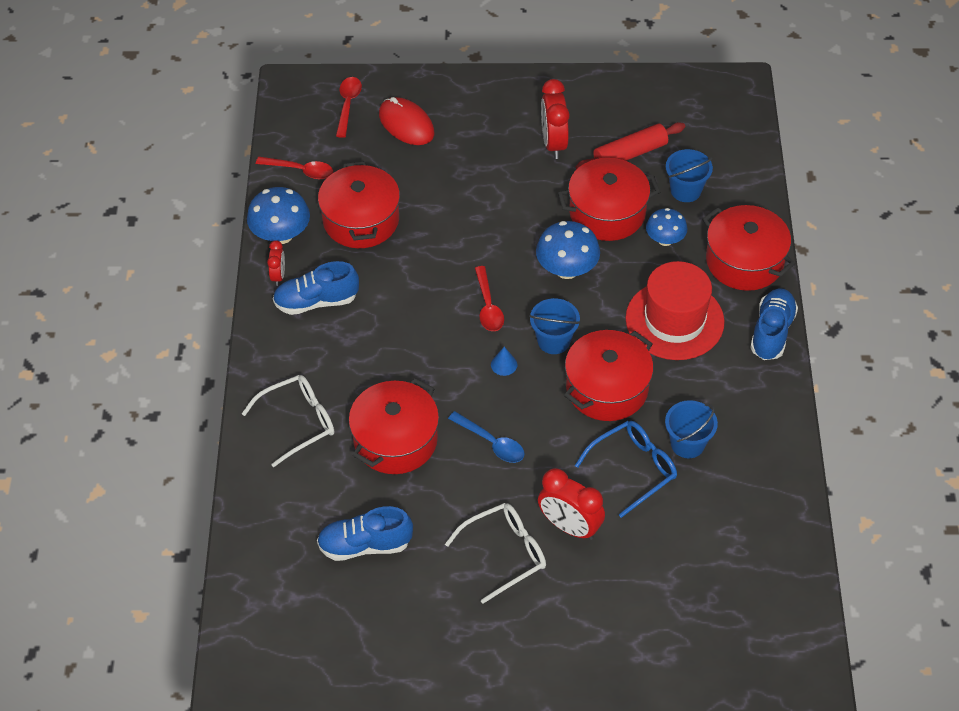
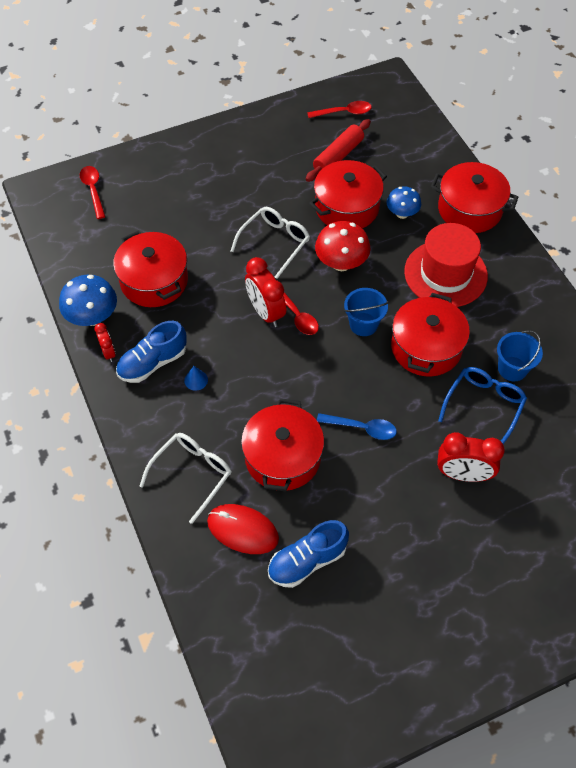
camera: 25 degrees left, 5 degrees up
(300, 170) = (81, 257): red spoon -> red spoon (343, 112)
(406, 124) = (150, 190): red mouse -> red mouse (242, 530)
(504, 364) = (335, 358): blue cone -> blue cone (196, 380)
(505, 553) = (425, 519): white glasses -> white glasses (275, 243)
(553, 143) = (275, 167): red clock -> red clock (265, 312)
(567, 269) = (341, 263): blue mushroom -> red mushroom
(685, 190) = (395, 170): blue bucket -> none
(772, 332) = (521, 257): blue shoe -> none

